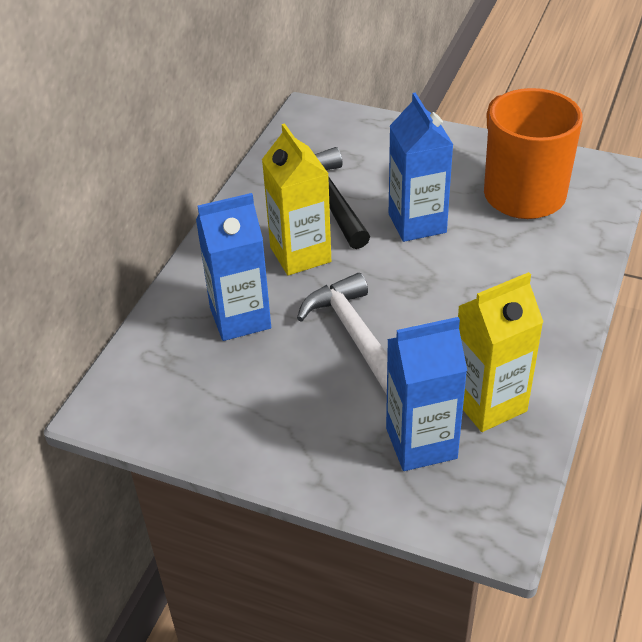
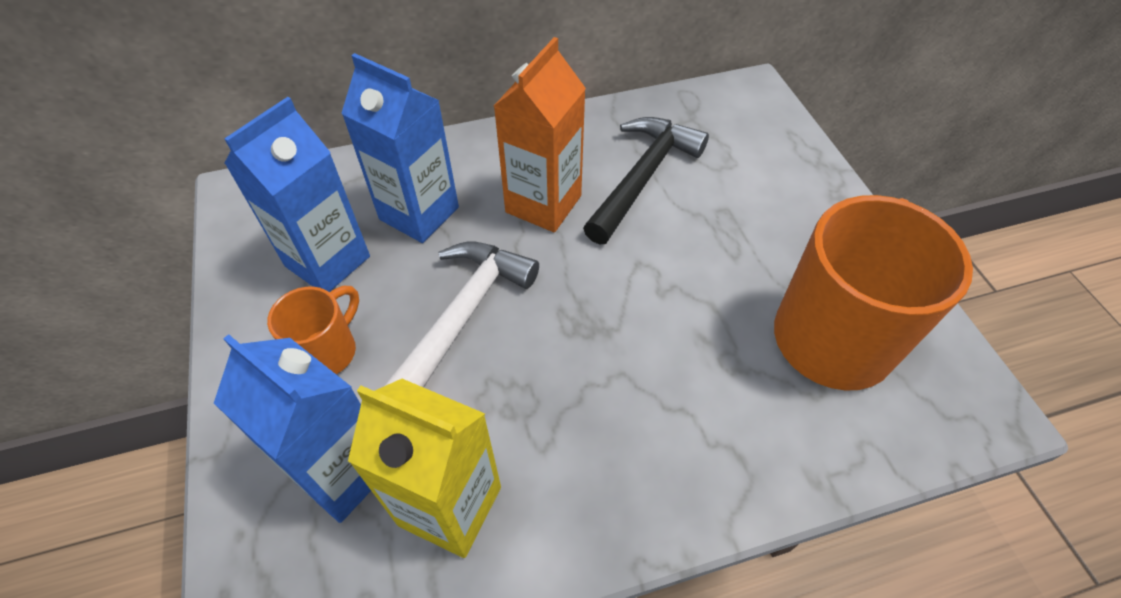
camera: 50 degrees right, 10 degrees up
(300, 254) = (543, 204): yellow carton -> orange carton
(318, 415) = (328, 351): none -> orange mug
(417, 223) = (681, 267): blue carton -> blue carton (327, 261)

